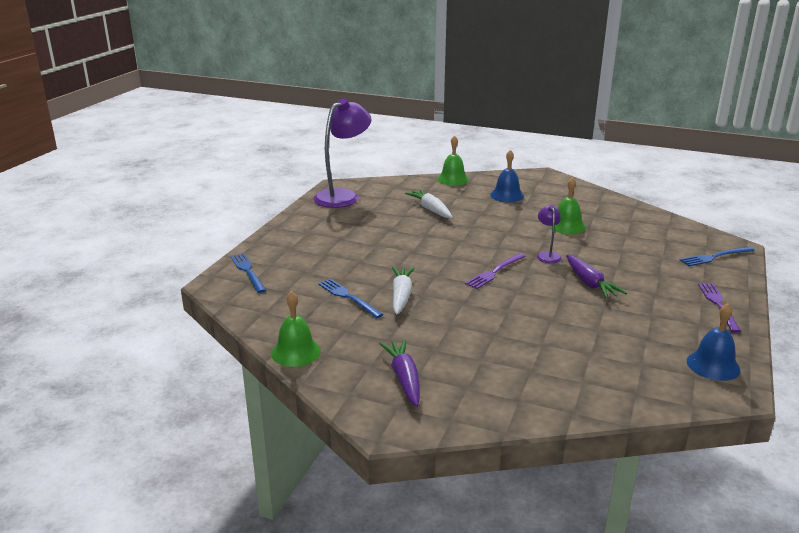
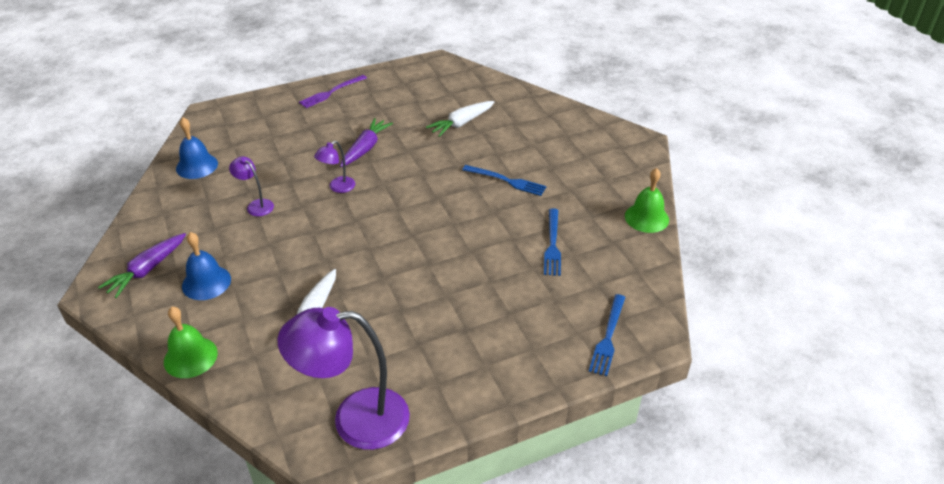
camera: 135 degrees left, 15 degrees up
(401, 296) = (510, 220): white carrot -> white carrot (461, 123)
(404, 378) = (595, 159): purple carrot -> purple carrot (147, 270)
(495, 272) = (406, 198): purple fork -> none
(567, 226) = (256, 205): green bell -> purple lamp
(713, 365) = (417, 74): blue bell -> blue bell (197, 166)
(715, 257) = (242, 115): blue fork -> blue fork (506, 181)

